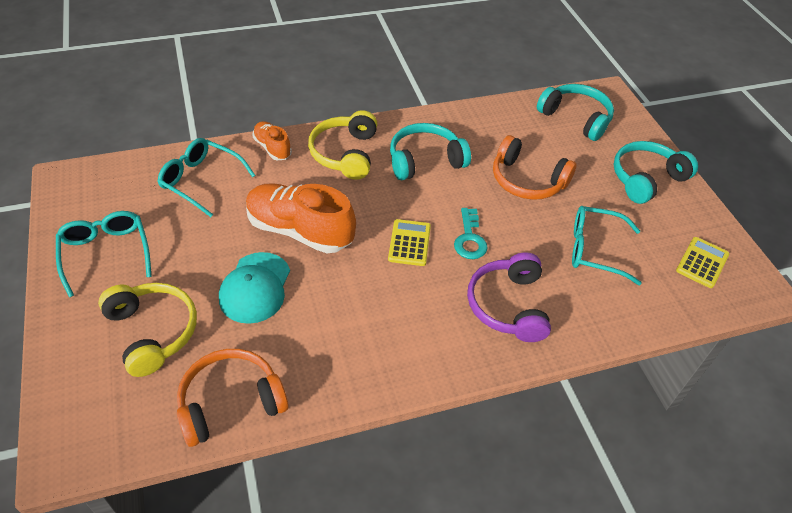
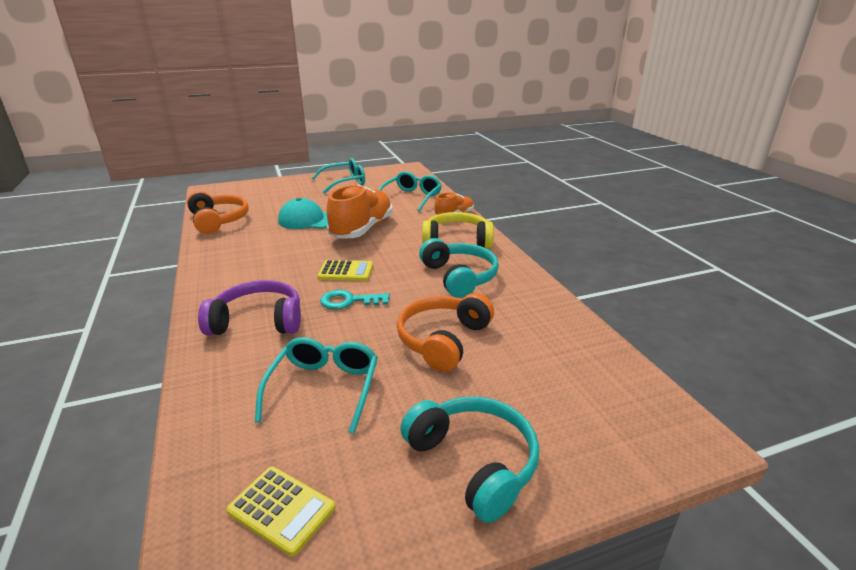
camera: 90 degrees right, 20 degrees down
(152, 332) = (281, 198): yellow headphones -> none
(576, 118) = (594, 392): turquoise headphones -> none

